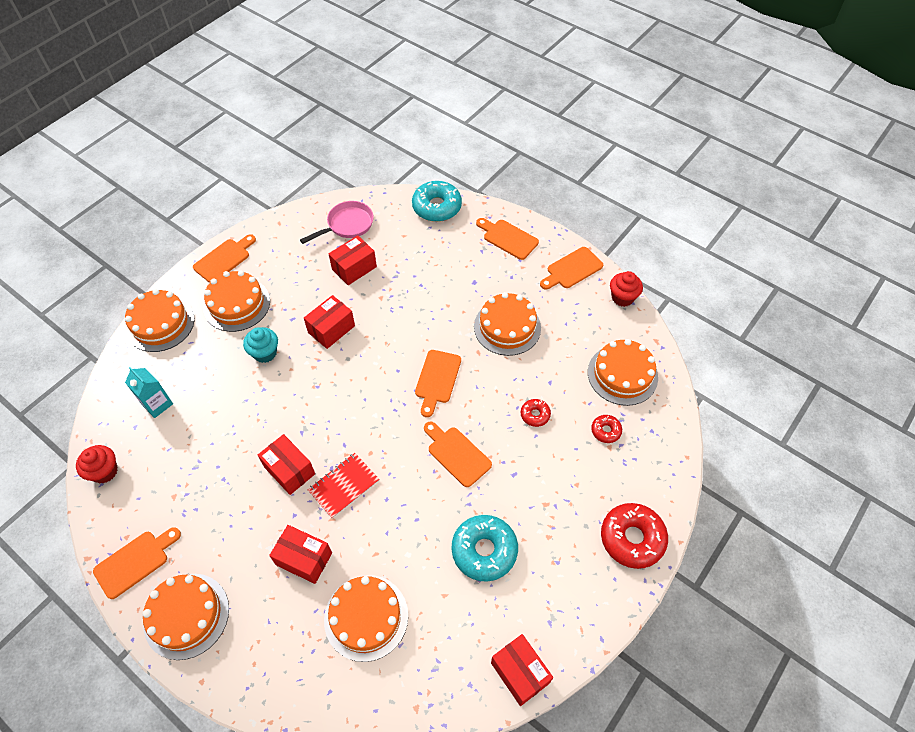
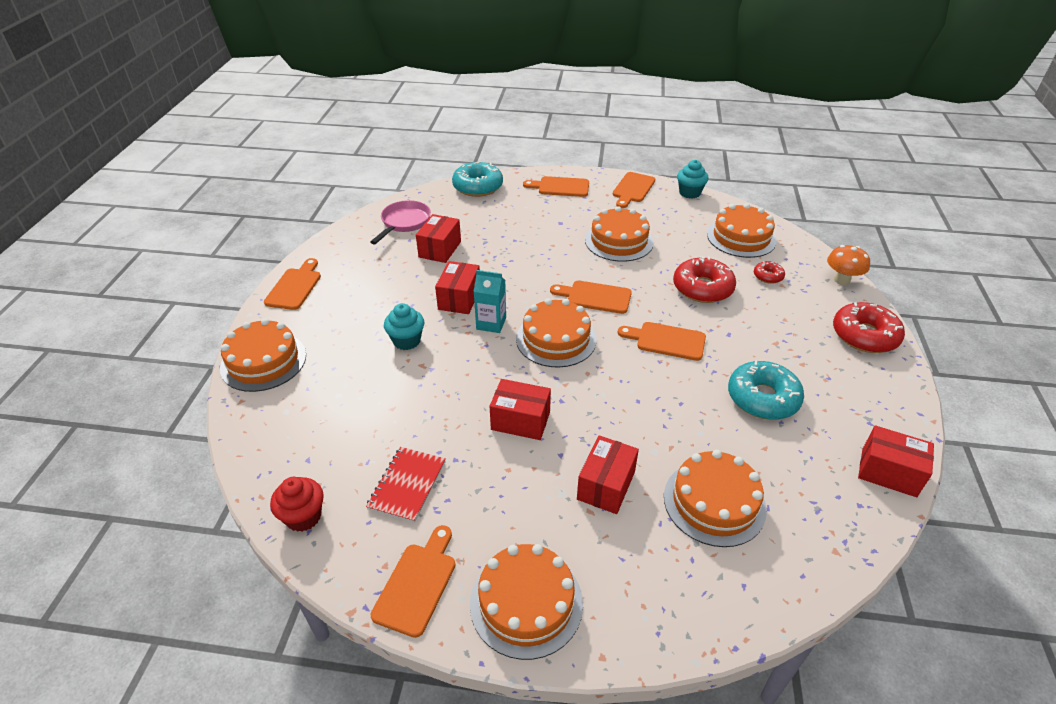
camera: 30 degrees left, 15 degrees down
(157, 404) = (319, 429): turquoise carton -> turquoise carton (491, 323)
(237, 304) = (340, 315): orange cake -> orange cake (556, 339)
(304, 559) = (606, 485): red box -> red box turned 60 degrees counterclockwise
(344, 486) = (587, 409): red notebook -> red notebook (407, 485)
(437, 379) = (595, 297): orange cutting board -> orange cutting board turned 120 degrees clockwise
(535, 415) = (702, 288): red donut -> red donut, size x1.98
(622, 297) = (689, 193): red cupcake -> turquoise cupcake
(671, 469) = (841, 280): none -> orange mushroom

